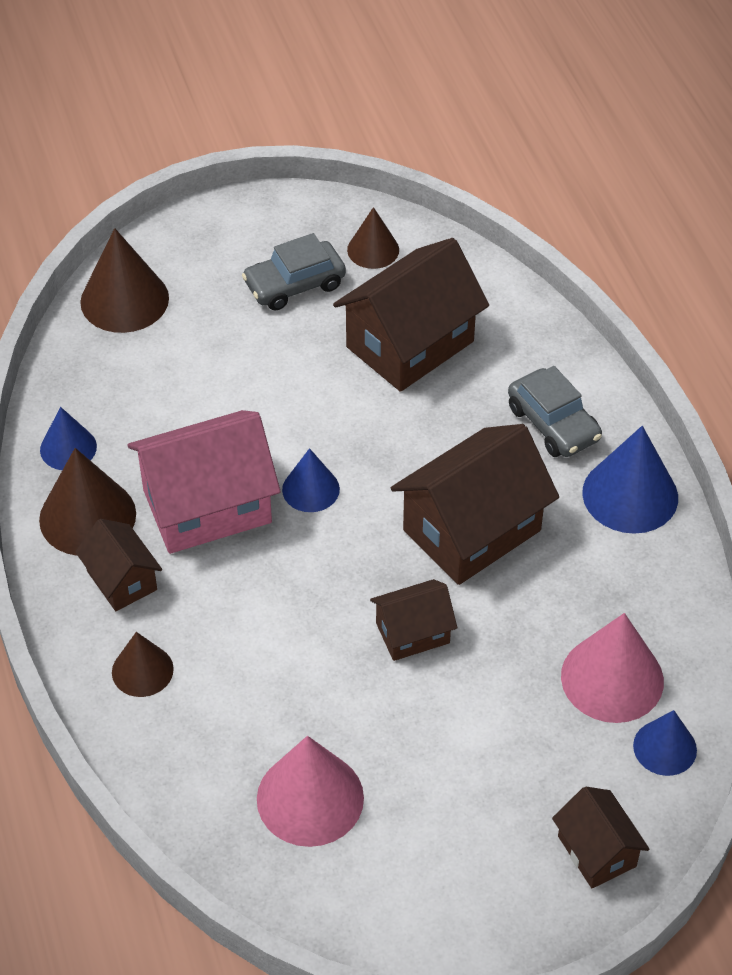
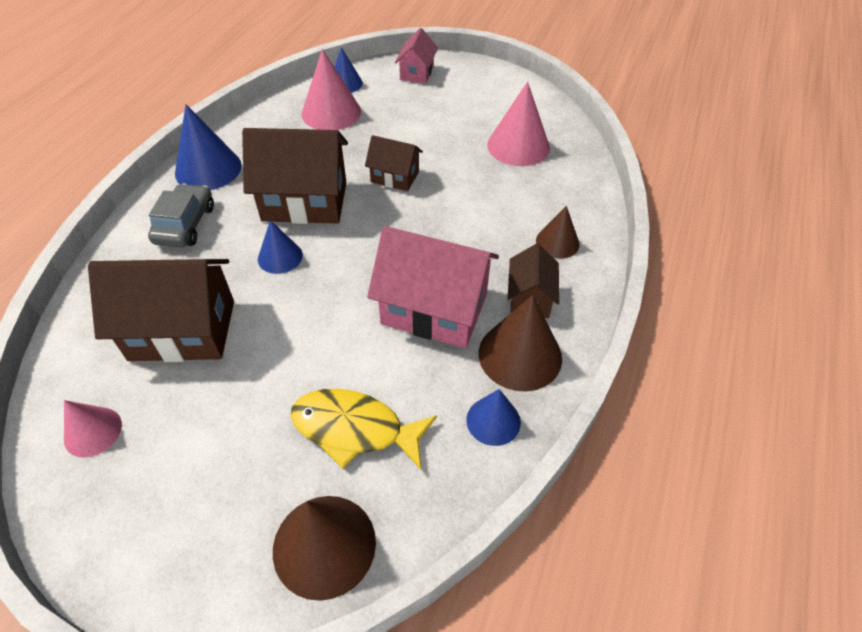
camera: 140 degrees left, 0 degrees up
(177, 372) = (354, 429): none -> yellow fish
(294, 285) = (185, 445): grey car -> none
(311, 489) = (361, 278): blue cone -> blue cone (280, 257)
(373, 250) = (93, 431): brown cone -> pink cone
(596, 851) = (417, 72): brown house -> pink house

